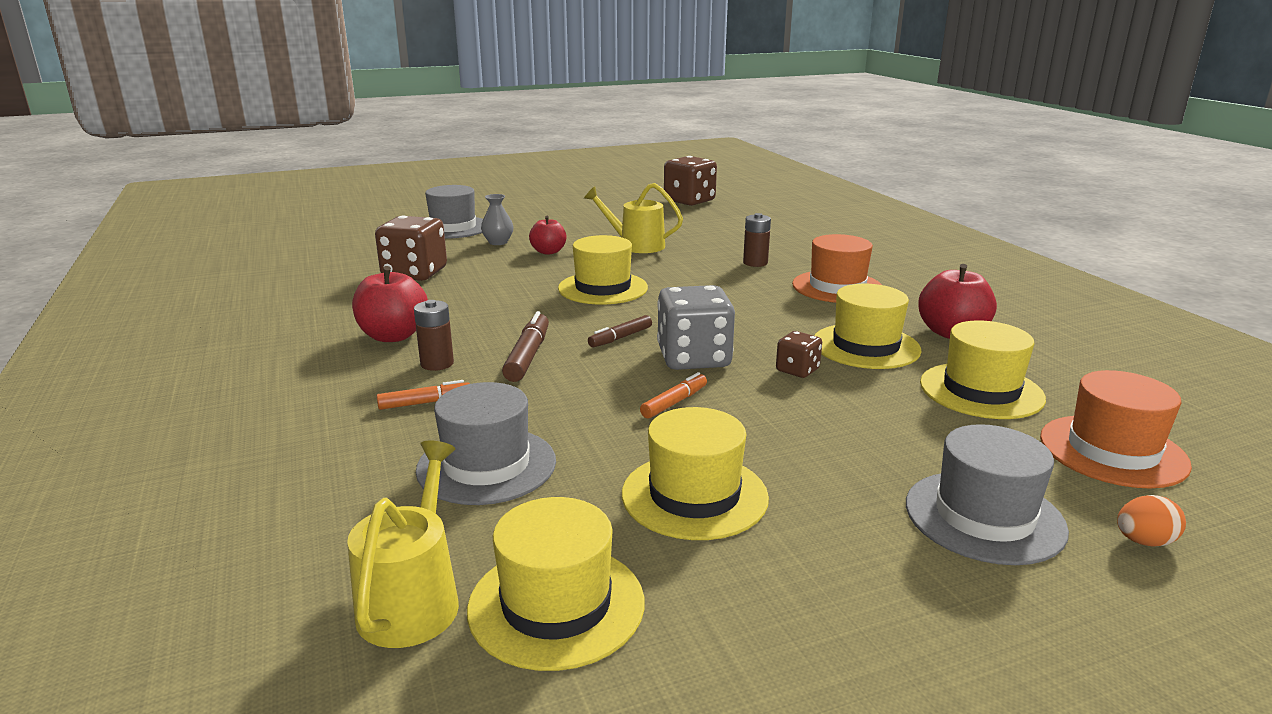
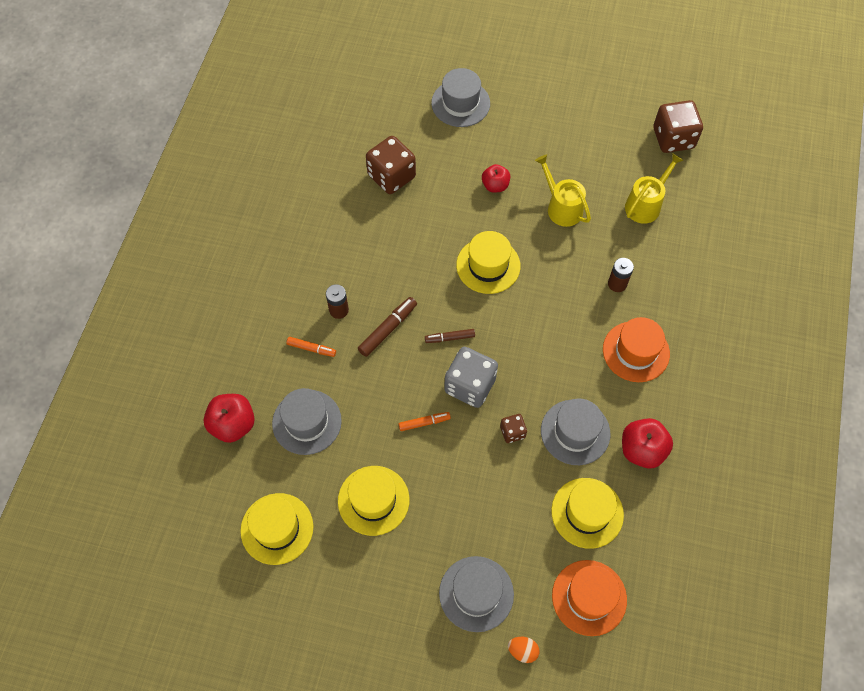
camera: 35 degrees right, 40 degrees up
(393, 336) = (335, 262): red apple -> red apple (233, 425)
(412, 600) = (232, 493): yellow watering can -> yellow watering can (645, 205)
(498, 242) = (473, 149): grey vase -> none
(866, 346) = (575, 432): yellow hat -> grey hat

